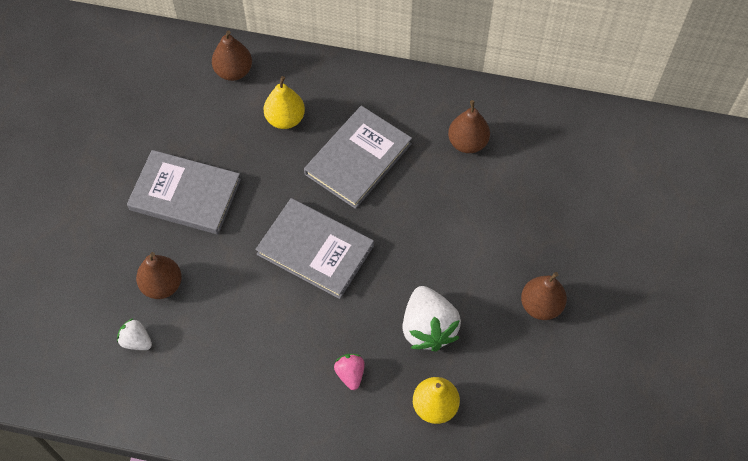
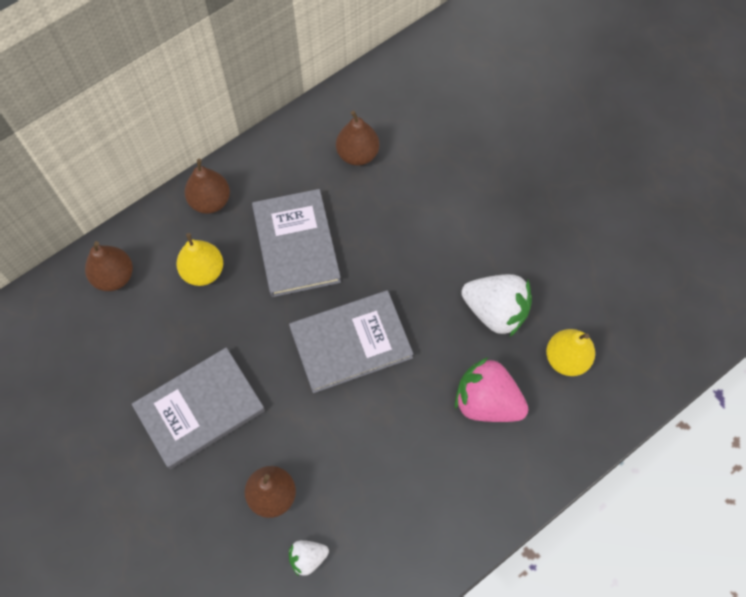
camera: 50 degrees left, 5 degrees up
(350, 374) = (486, 401): pink strawberry -> pink strawberry, size x1.92
(541, 305) = (544, 216): brown pear -> brown pear (210, 201)

